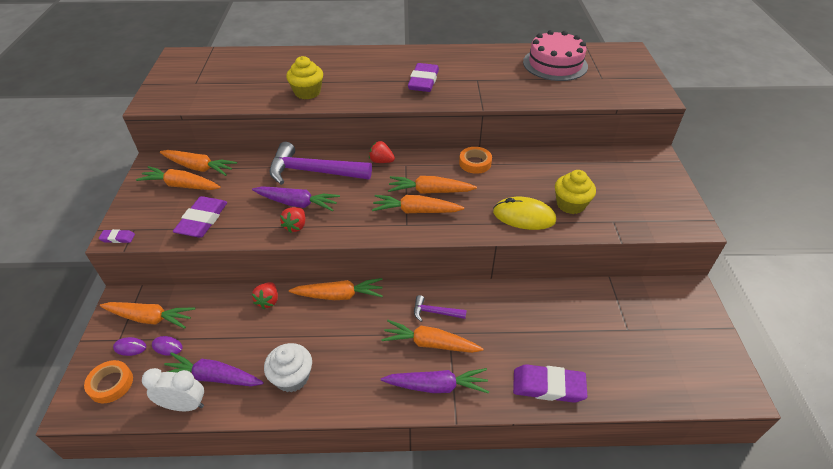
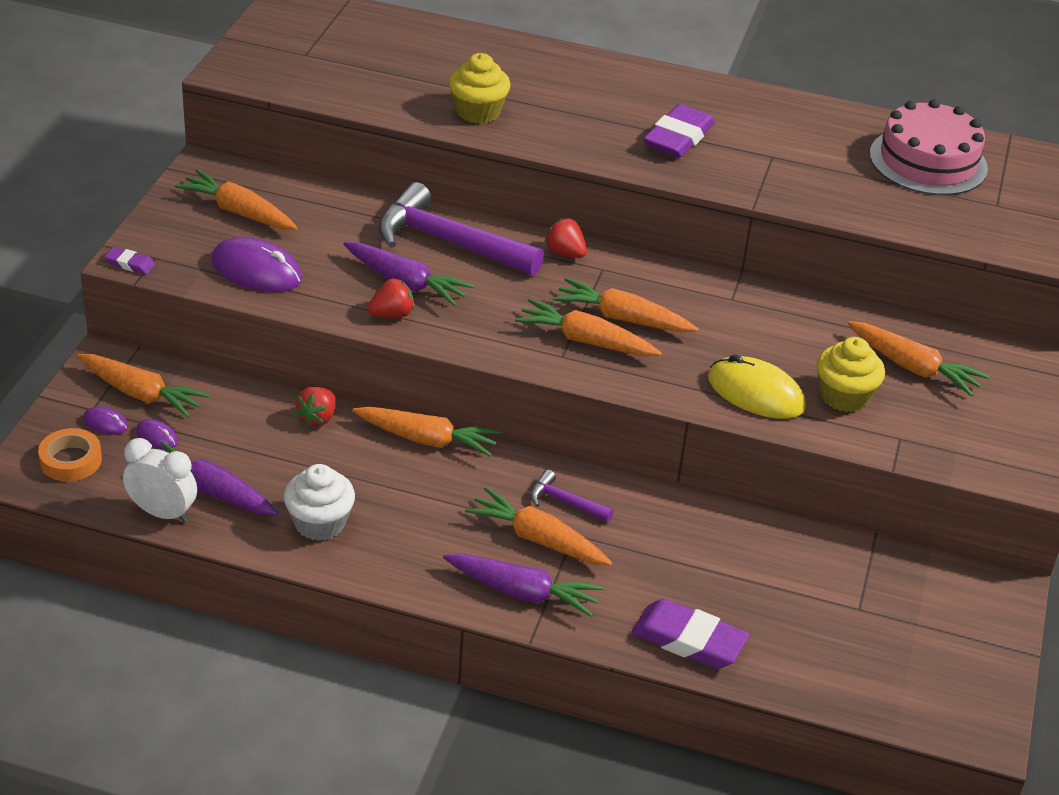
camera: 15 degrees right, 5 degrees down
(199, 167) = (272, 191): orange carrot -> orange carrot (913, 367)
(202, 220) = (256, 270): purple eraser -> purple mouse
(296, 226) = (392, 314): red strawberry -> red strawberry turned 150 degrees counterclockwise
(475, 163) = (720, 294): orange tape -> none

